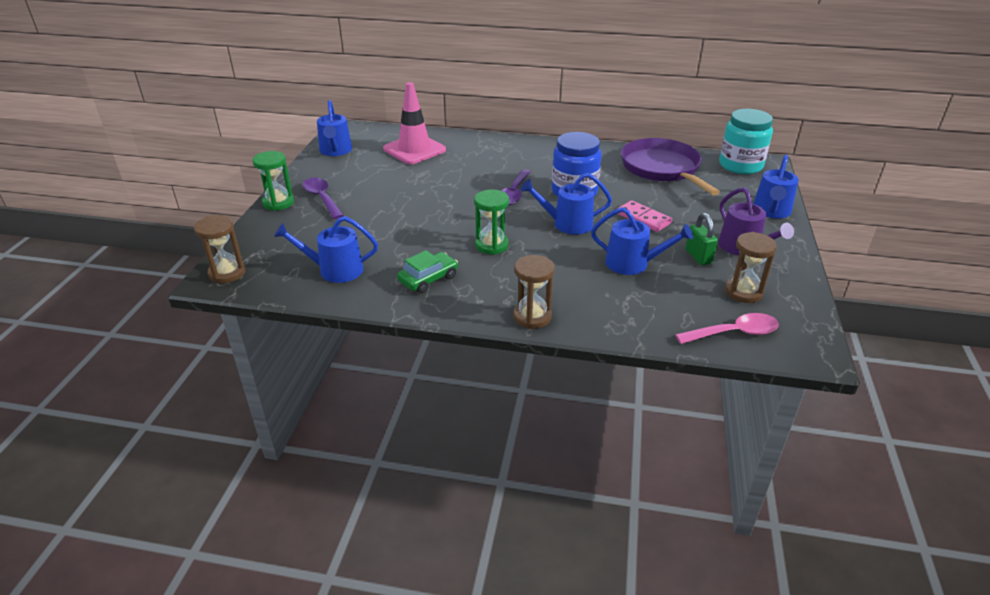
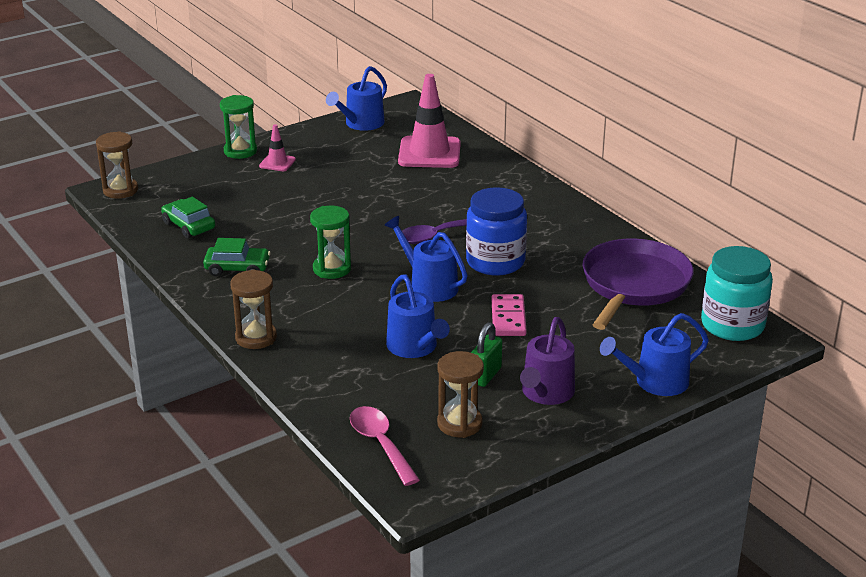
camera: 45 degrees right, 5 degrees down
(322, 198) = (277, 163): purple spoon -> pink traffic cone
(335, 270) = (189, 226): blue watering can -> green car
(734, 333) = (380, 444): pink spoon -> pink spoon turned 150 degrees counterclockwise

